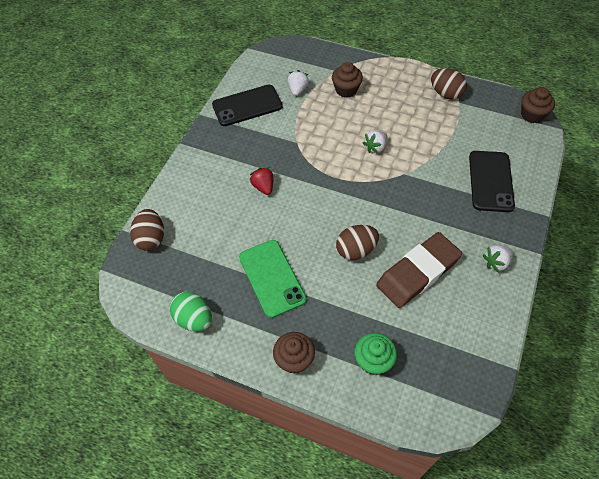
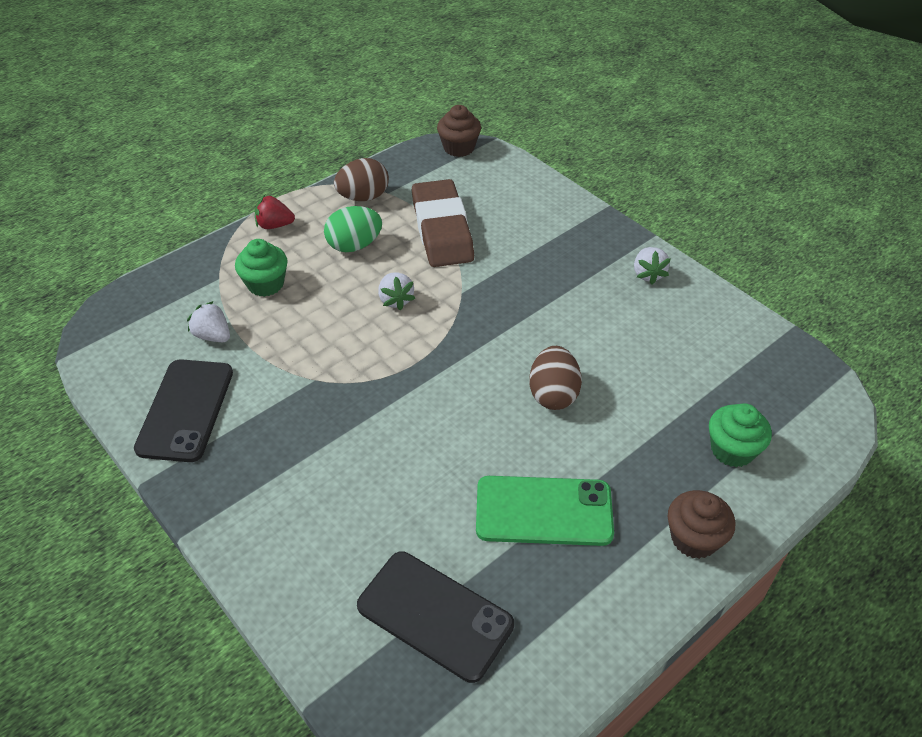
camera: 65 degrees left, 10 degrees down
(151, 238) = (360, 660): brown egg -> none
(194, 319) = (562, 649): green egg -> green egg (354, 245)
(263, 187) = (368, 454): red strawberry -> red strawberry (274, 225)
(346, 90) = (265, 284): brown cupcake -> green cupcake
(418, 273) = (624, 348): brown eraser -> brown eraser (442, 229)
(490, 181) = (530, 224): black phone -> black phone (435, 615)

